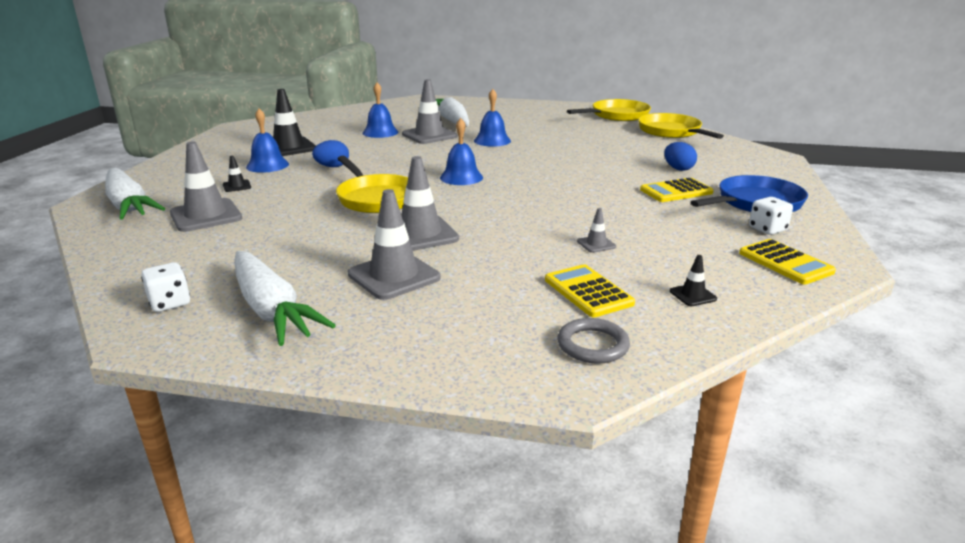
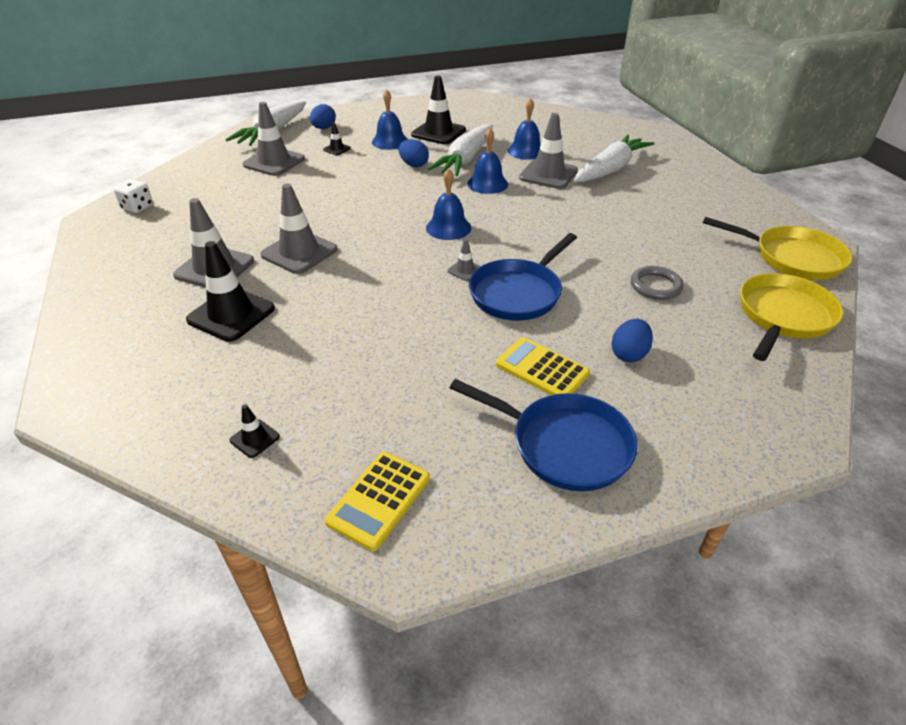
camera: 60 degrees right, 15 degrees up
(175, 183) = (324, 128): none -> blue egg
(272, 310) = (141, 243): white carrot -> white carrot (465, 160)
(376, 198) = (360, 207): yellow pan -> none
(492, 141) = (575, 209): blue bell -> blue bell (487, 184)
(493, 279) = (231, 314): none -> black traffic cone
(581, 178) = (518, 293): none -> blue pan
(588, 291) = (232, 370): yellow calculator -> none
(592, 345) = (134, 398): grey ring -> grey ring (655, 286)
(596, 244) = (340, 349): grey traffic cone -> grey traffic cone (465, 270)
(767, 229) = (477, 469): white dice -> none

